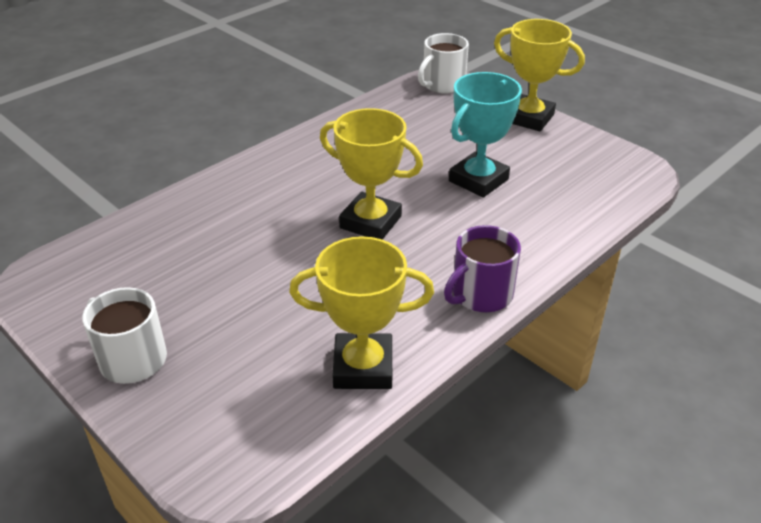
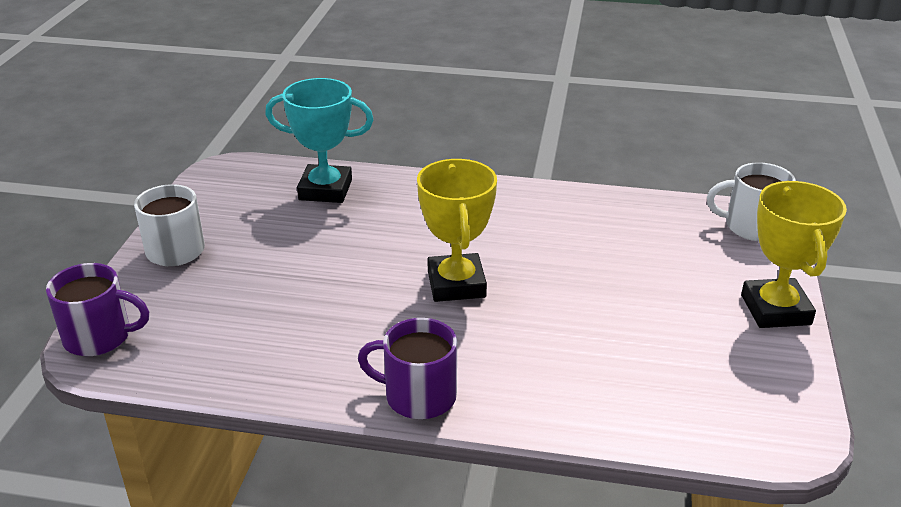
camera: 55 degrees right, 5 degrees down
(214, 462) = (100, 337): none -> purple mug
(363, 367) = (256, 365): yellow trophy -> none
(478, 180) = (605, 321): turquoise trophy -> turquoise trophy (325, 190)

